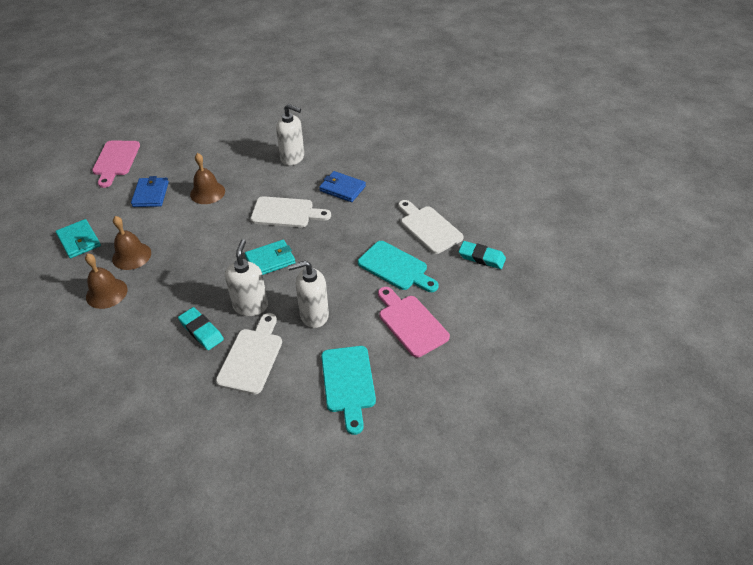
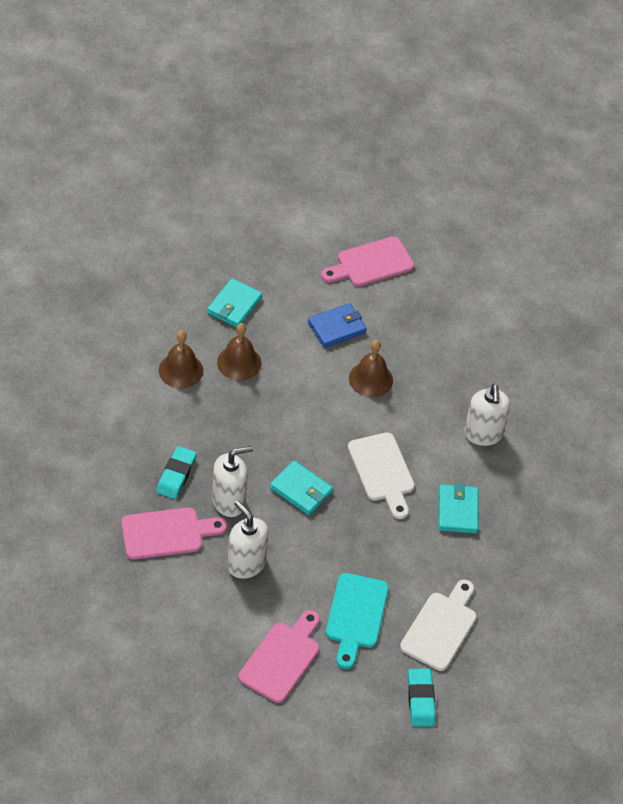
camera: 60 degrees right, 5 degrees up
(252, 357) = (167, 533): white cutting board -> pink cutting board
(342, 188) = (458, 511): blue wallet -> turquoise wallet
(348, 383) = (177, 629): turquoise cutting board -> none

